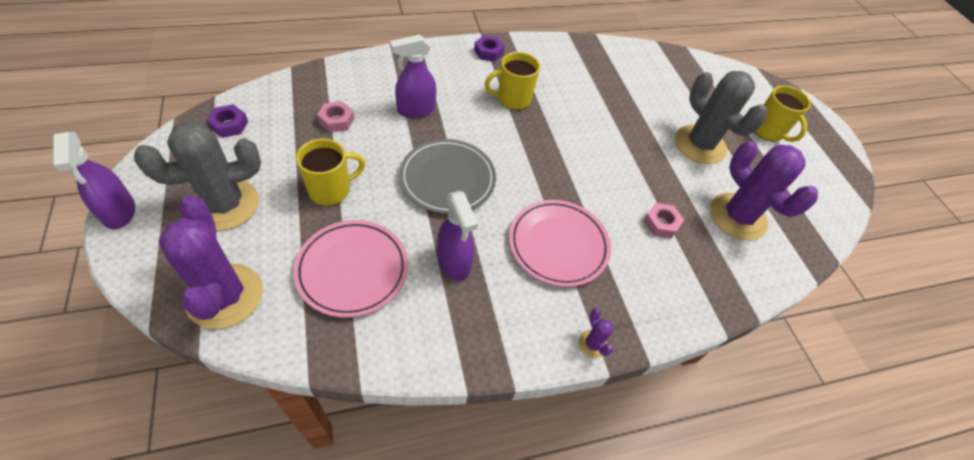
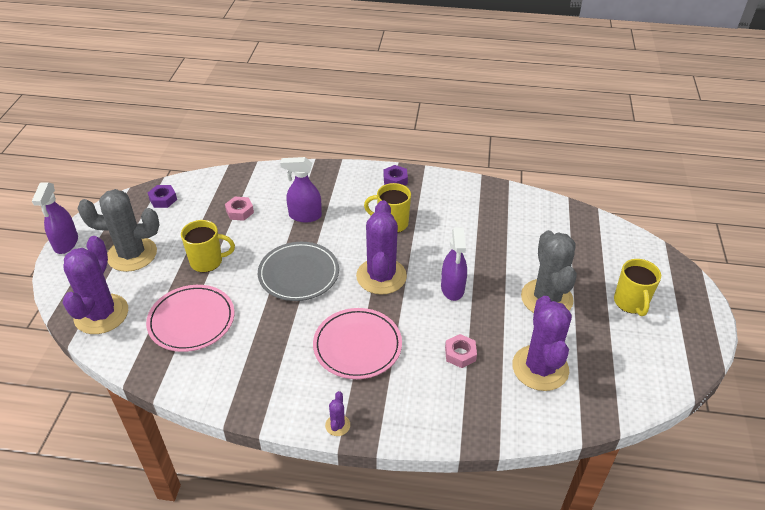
camera: 30 degrees right, 10 degrees down
(454, 262) = (267, 336): purple spray bottle -> purple spray bottle (452, 289)
(536, 160) = (381, 276): none -> purple cactus

